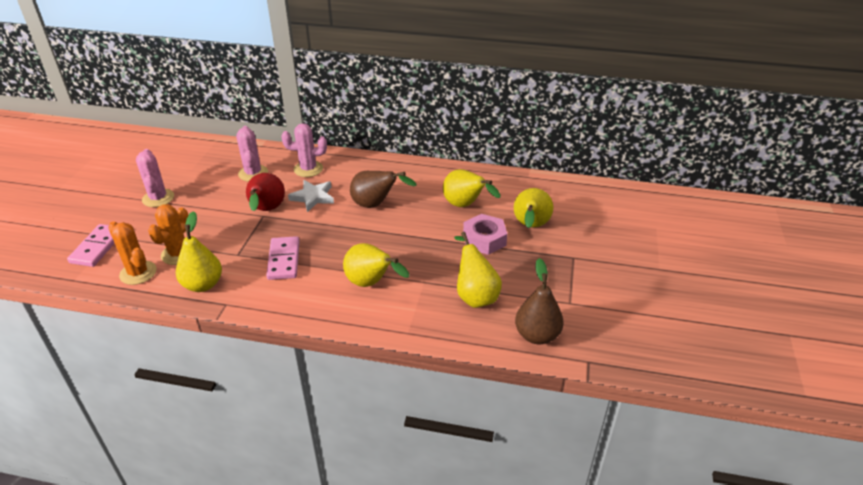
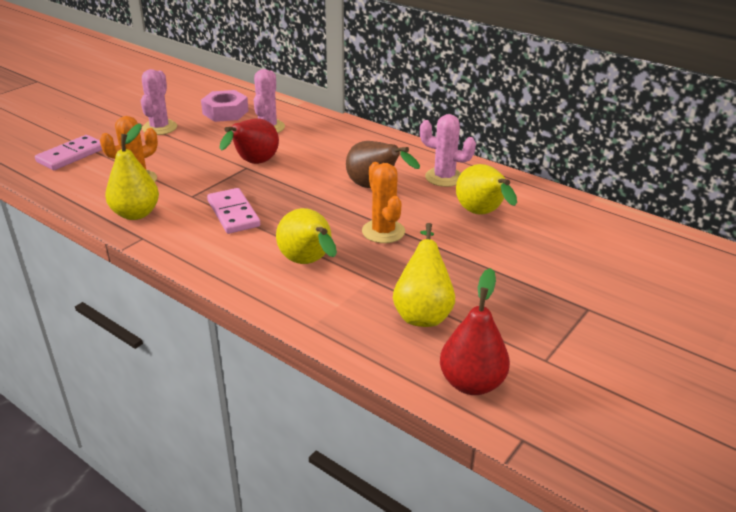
camera: 25 degrees right, 5 degrees down
(138, 273) = (87, 186): orange cactus -> orange cactus (383, 231)
(283, 260) = (233, 213): pink domino -> pink domino turned 45 degrees counterclockwise
(308, 169) = (327, 136): pink cactus -> pink cactus (444, 177)
(313, 197) = (311, 163): white star -> none
(484, 239) = (480, 256): pink nut -> pink nut (225, 112)
(530, 227) = (551, 258): yellow pear -> none
(537, 335) = (471, 383): brown pear -> red pear

